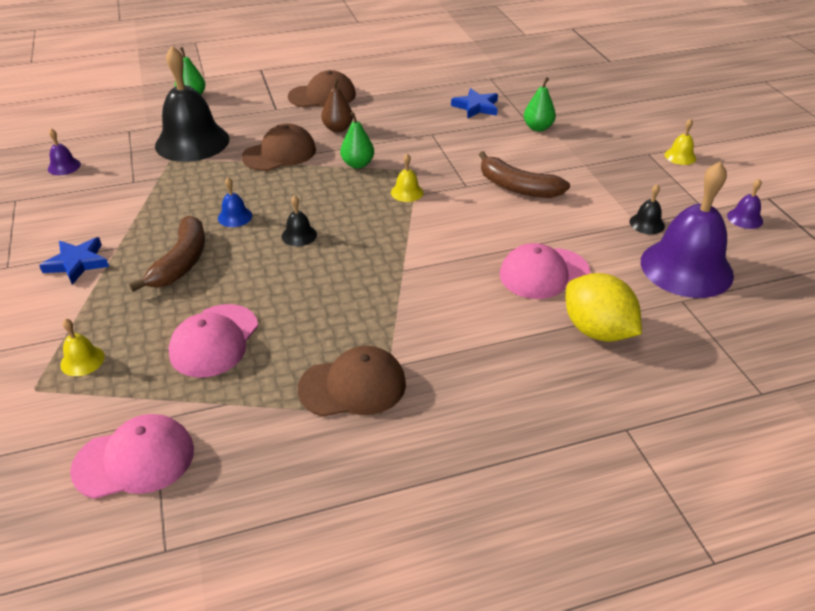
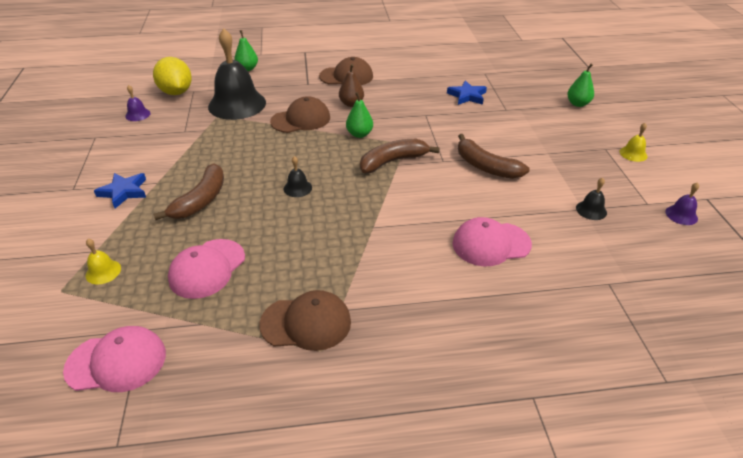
camera: 10 degrees right, 0 degrees up
(235, 217) = (252, 167): blue bell -> none
(407, 192) = (393, 161): yellow bell -> brown banana
(538, 128) = (514, 118): green pear -> green pear (578, 104)
(597, 330) = (526, 301): yellow lemon -> yellow lemon (176, 92)
(686, 268) = (618, 254): purple bell -> none

